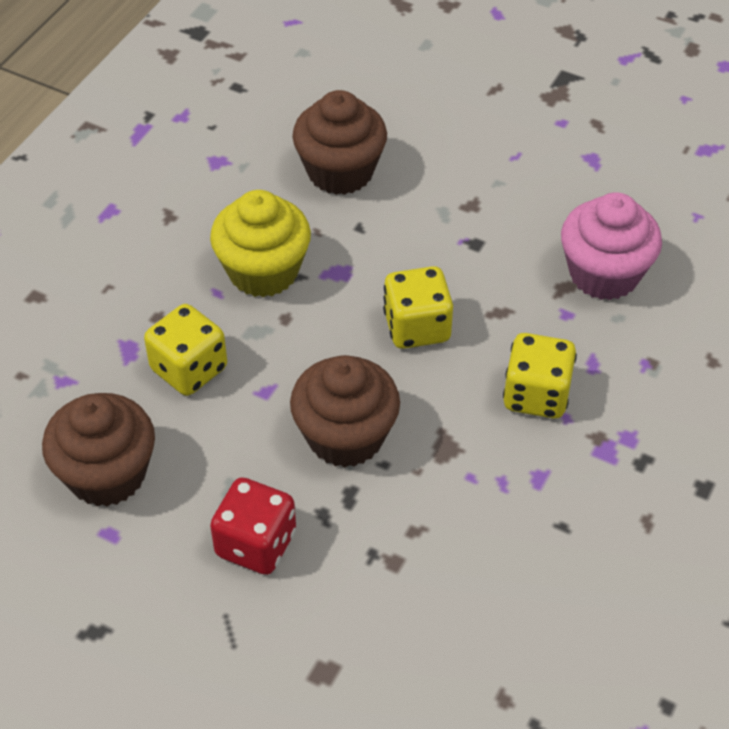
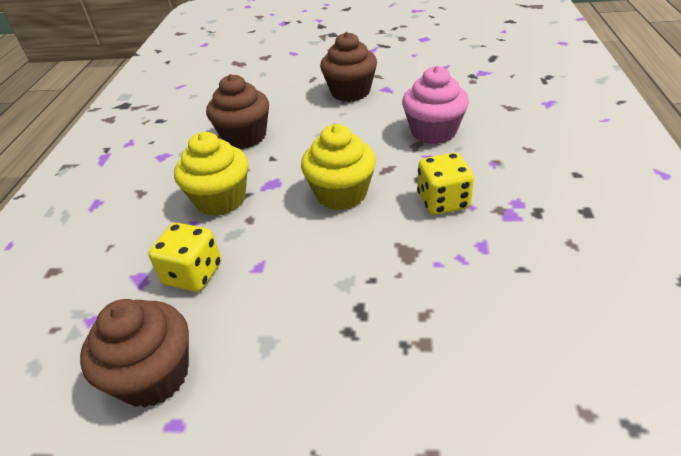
camera: 20 degrees left, 10 degrees down
(256, 544) = (307, 377): red dice -> none
(345, 436) = (333, 273): brown cupcake -> brown cupcake (350, 92)
(417, 327) = (341, 194): yellow dice -> yellow cupcake

